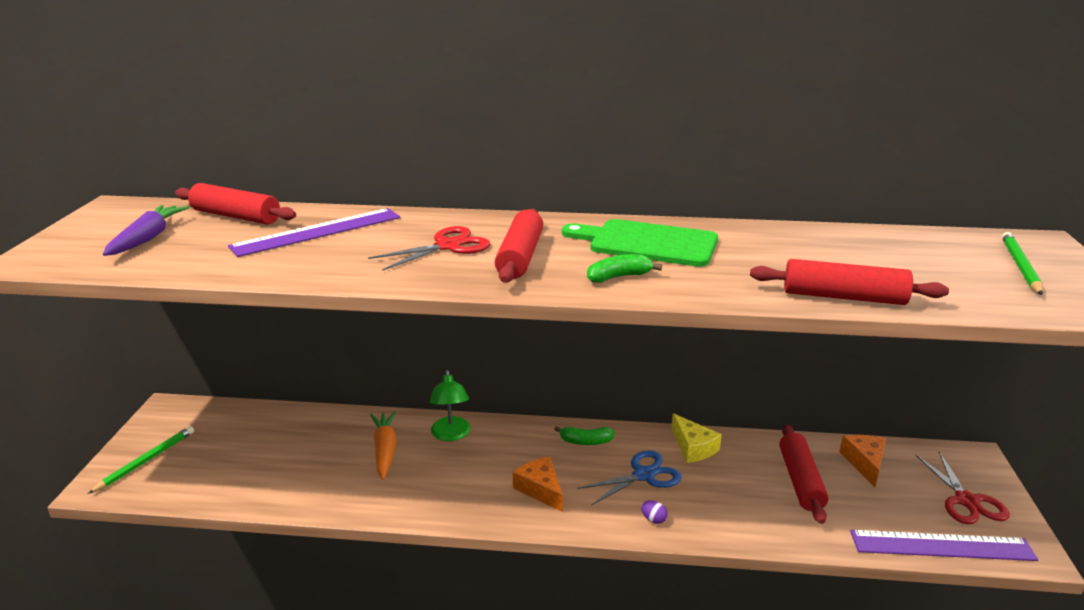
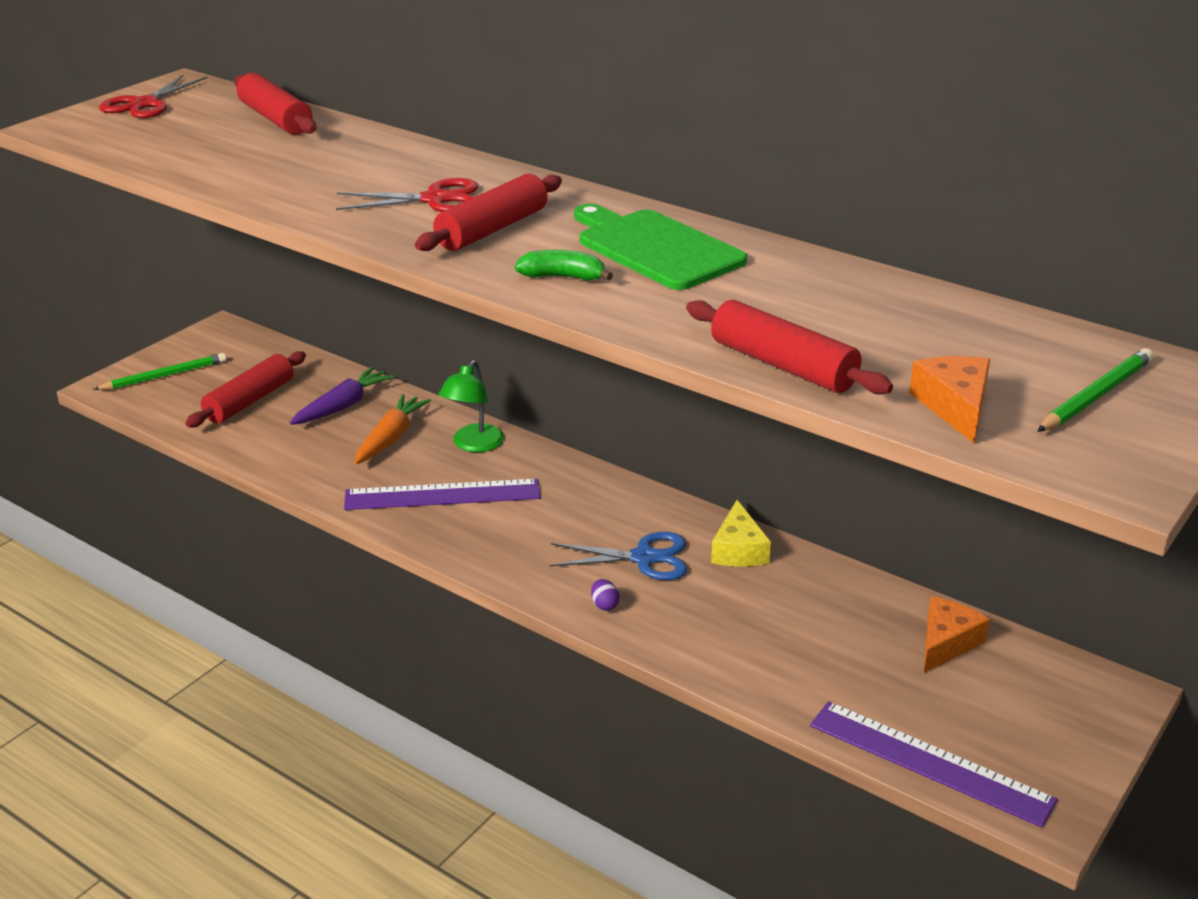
camera: 30 degrees right, 5 degrees up
(148, 238) = (173, 125): purple carrot -> purple carrot (343, 406)
(318, 232) = (330, 154): purple ruler -> purple ruler (442, 495)
(540, 489) = (513, 532): orange cheese -> orange cheese (954, 406)
(585, 441) = (615, 501): green banana -> none
(800, 481) = (832, 631): red rolling pin -> red rolling pin (250, 401)
(966, 501) = (1034, 732): red scissors -> red scissors (145, 104)

